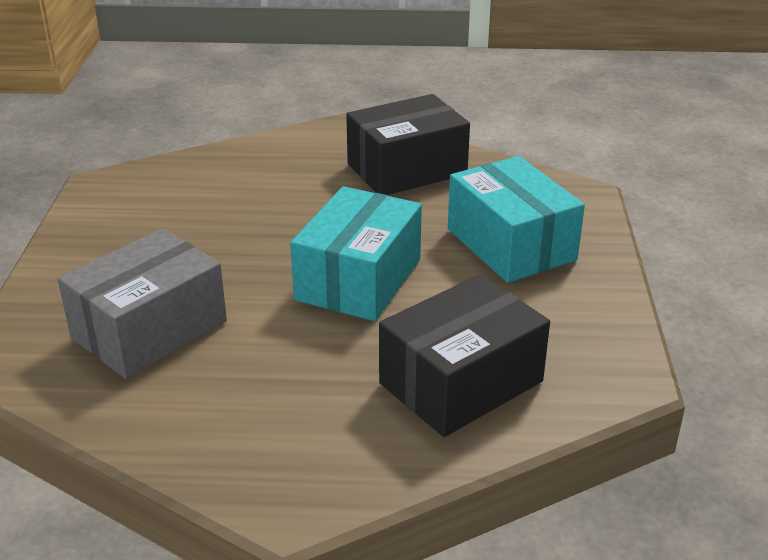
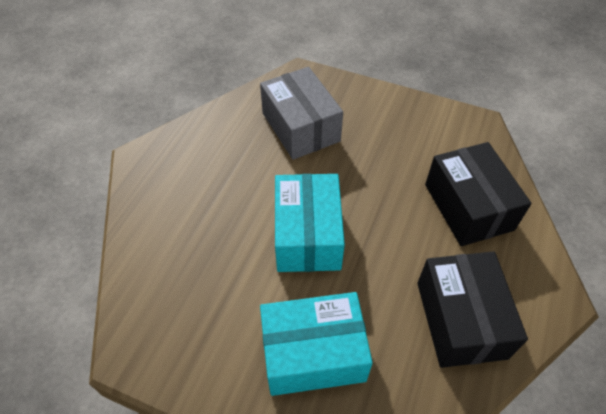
camera: 110 degrees right, 20 degrees up
(358, 279) = (308, 235): turquoise box -> turquoise box turned 45 degrees clockwise
(461, 382) = (178, 256): black box -> black box (468, 207)

